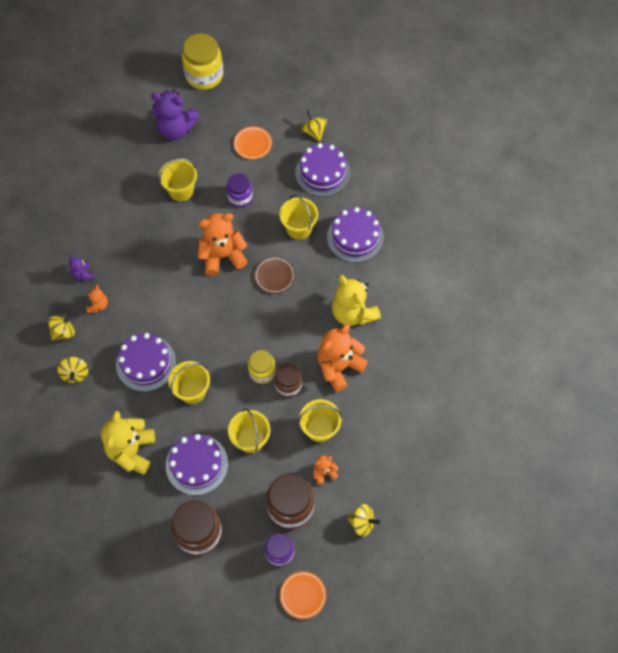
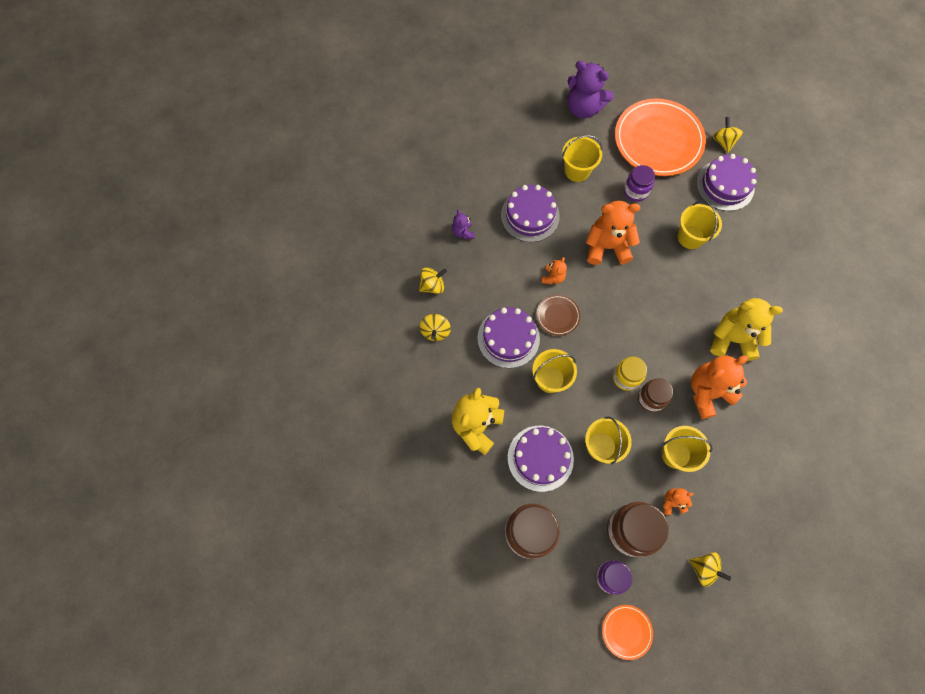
camera: 15 degrees right, 5 degrees up
(98, 305) = (472, 267): orange teddy bear -> orange teddy bear (553, 277)
(204, 75) = (621, 61): yellow jar -> none
(253, 144) = (658, 140): orange plate -> orange plate, size x2.25
(274, 276) = (656, 280): brown plate -> brown plate (558, 316)
(353, 313) = (732, 339): yellow teddy bear -> yellow teddy bear turned 120 degrees clockwise
(355, 237) = (748, 260): purple cake -> purple cake (530, 215)

